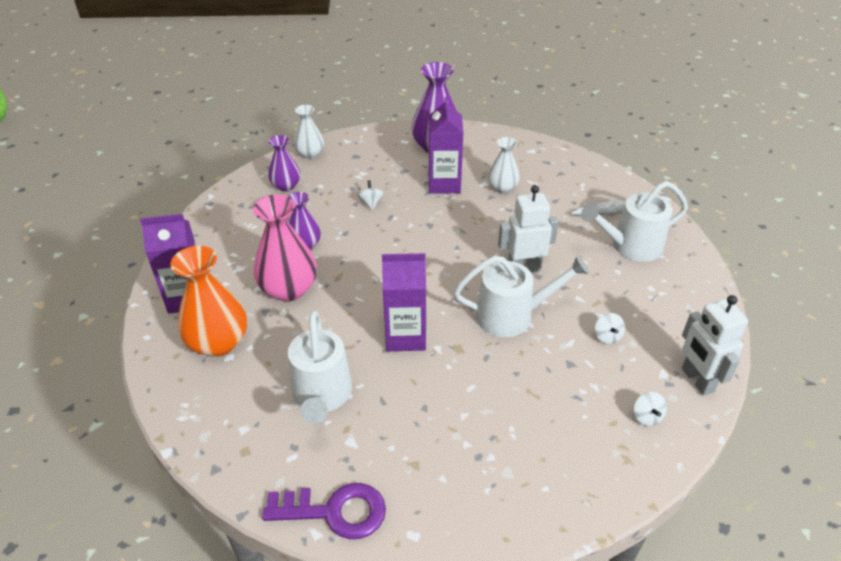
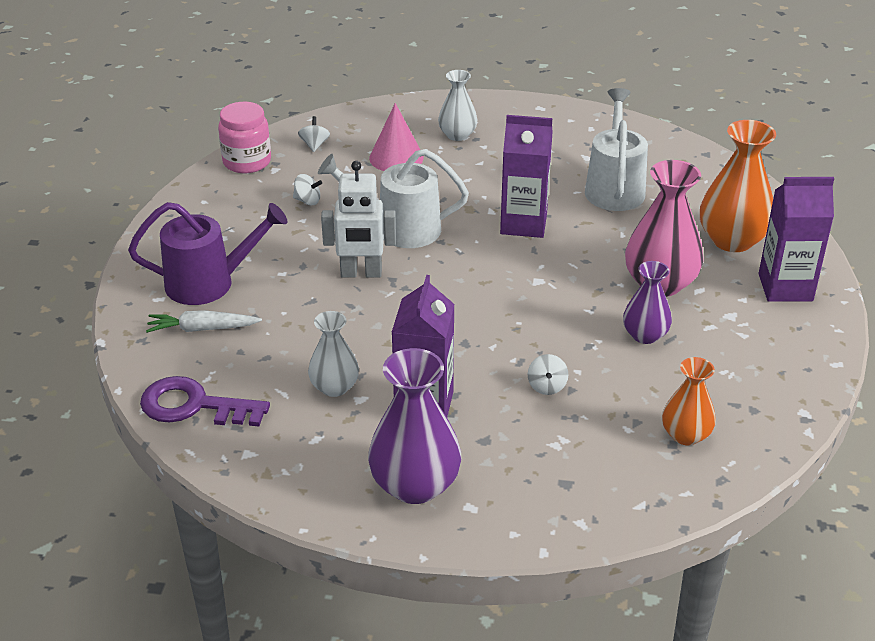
camera: 170 degrees left, 5 degrees down
(286, 186) = (685, 435): purple vase -> orange vase
(310, 154) = (650, 499): white vase -> white vase (457, 135)
(335, 511) = (600, 123): purple key -> purple key (194, 405)
(553, 409) = (396, 157): none -> pink cone
(607, 336) = (307, 201): white spinning top -> white spinning top turned 105 degrees clockwise
(630, 246) = (209, 283): white watering can -> purple watering can
(697, 380) = (247, 162): white robot -> pink jar

